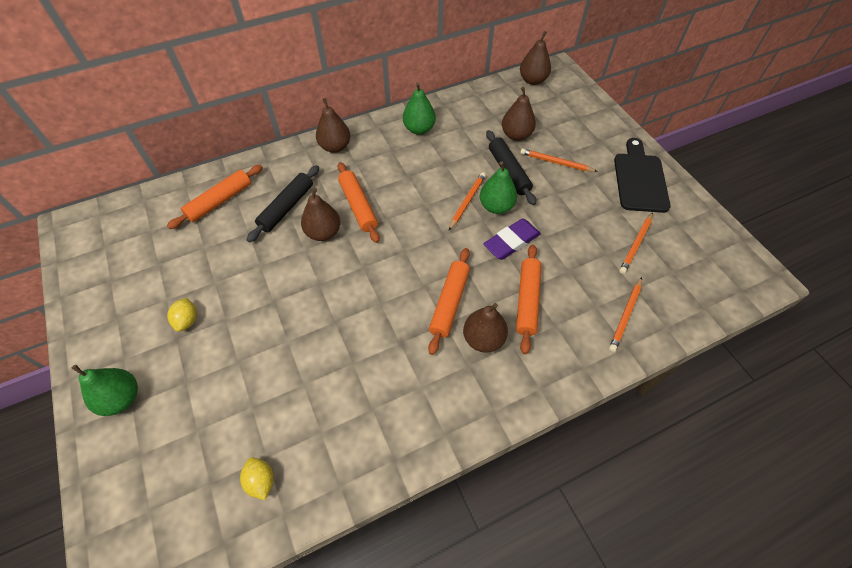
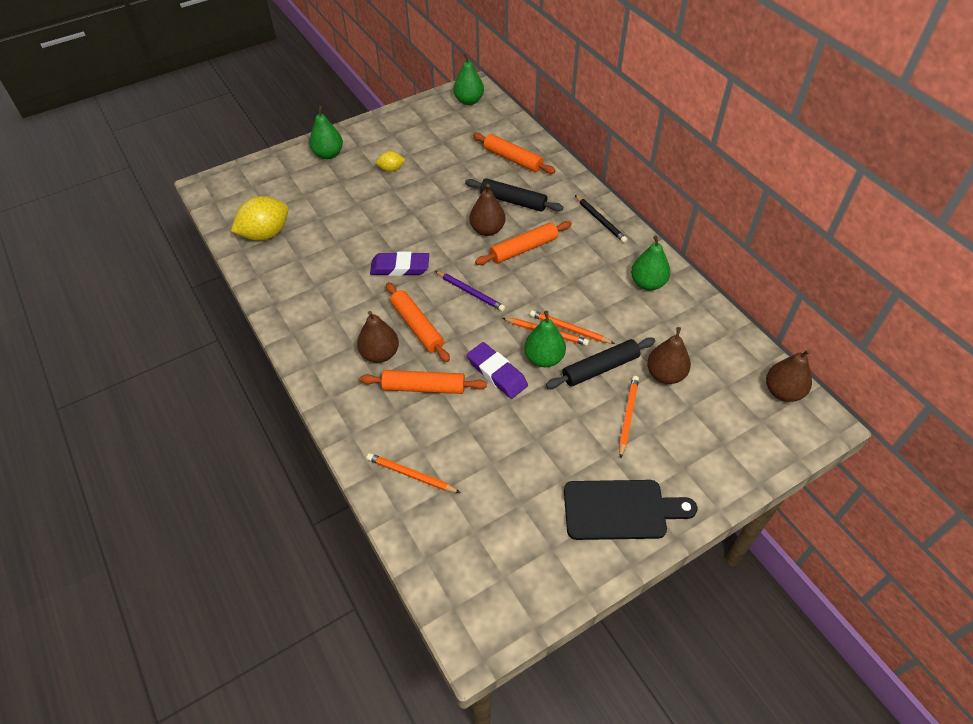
camera: 85 degrees right, 5 degrees down
(93, 231) = (469, 101): none -> green pear
(261, 481) = (265, 234): yellow lemon -> yellow lemon, size x1.91
(335, 147) = (600, 220): brown pear -> black pencil
(361, 316) = (400, 267): none -> purple eraser
(409, 254) = (470, 292): none -> purple pencil
(449, 303) = (417, 326): orange rolling pin -> orange rolling pin turned 45 degrees clockwise
(636, 244) = (509, 494): orange pencil -> orange pencil (569, 329)

